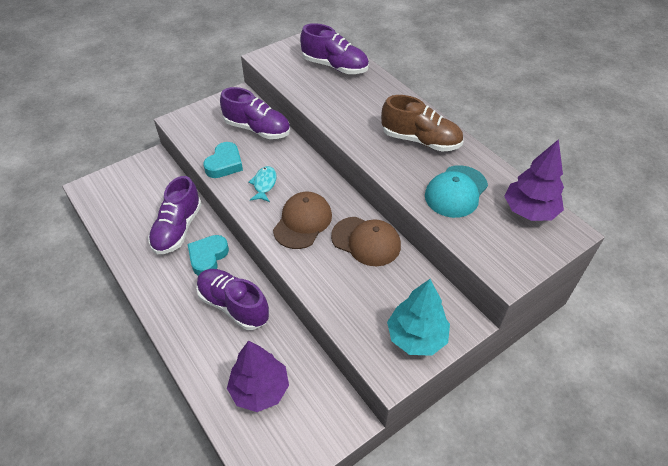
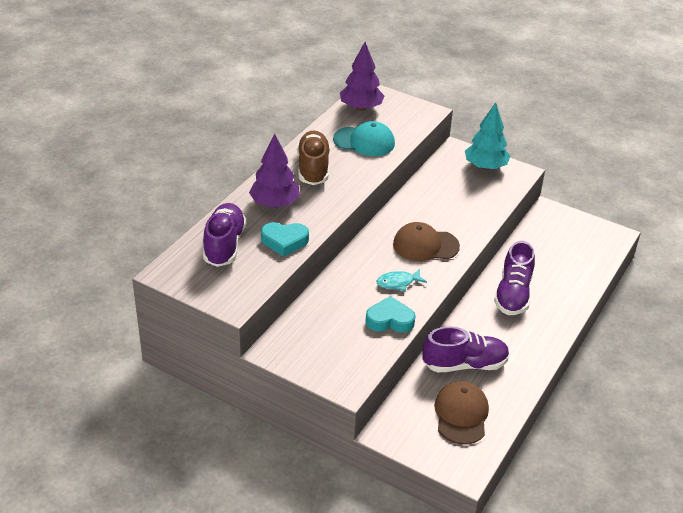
camera: 115 degrees left, 10 degrees down
(208, 257) = (480, 329): turquoise heart -> turquoise heart (284, 241)
(257, 129) = (322, 314): purple shoe -> none
(260, 389) = (565, 256): purple tree -> purple tree (275, 204)
(366, 241) = (420, 206): brown cap -> brown cap (461, 414)

